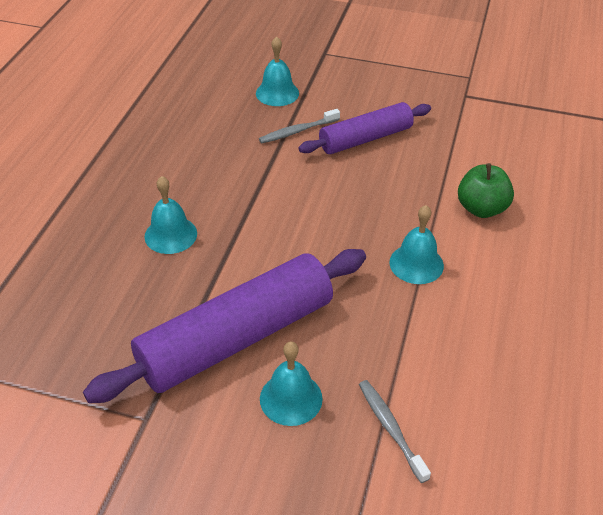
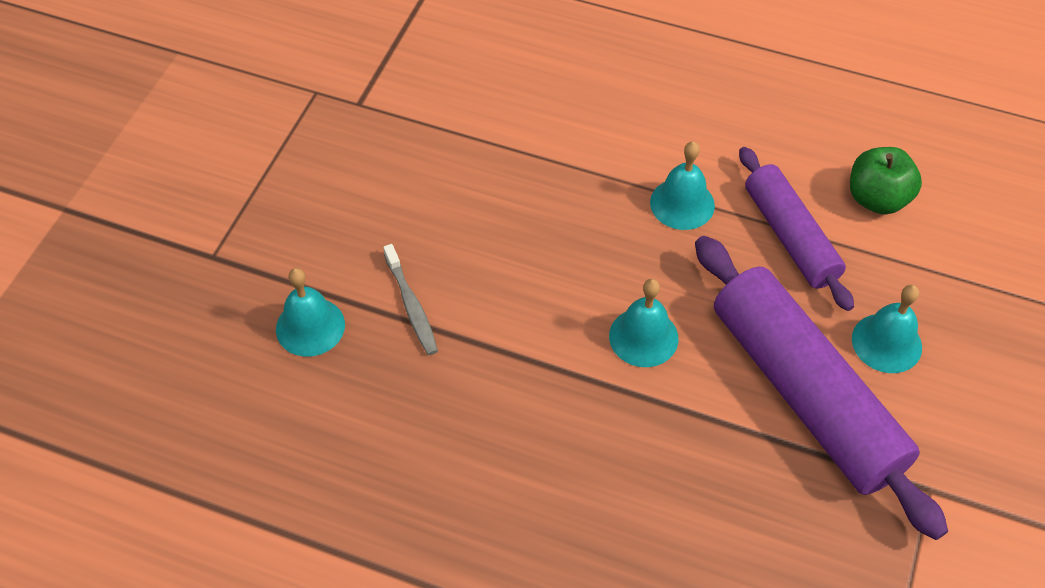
camera: 85 degrees left, 10 degrees up
(170, 235) = (625, 471): turquoise bell -> turquoise bell (643, 337)
(365, 139) = (440, 226): purple rolling pin -> purple rolling pin (790, 236)
(390, 428) = (914, 257): grey toothbrush -> none
(481, 208) = (590, 128): green apple -> green apple (877, 199)

